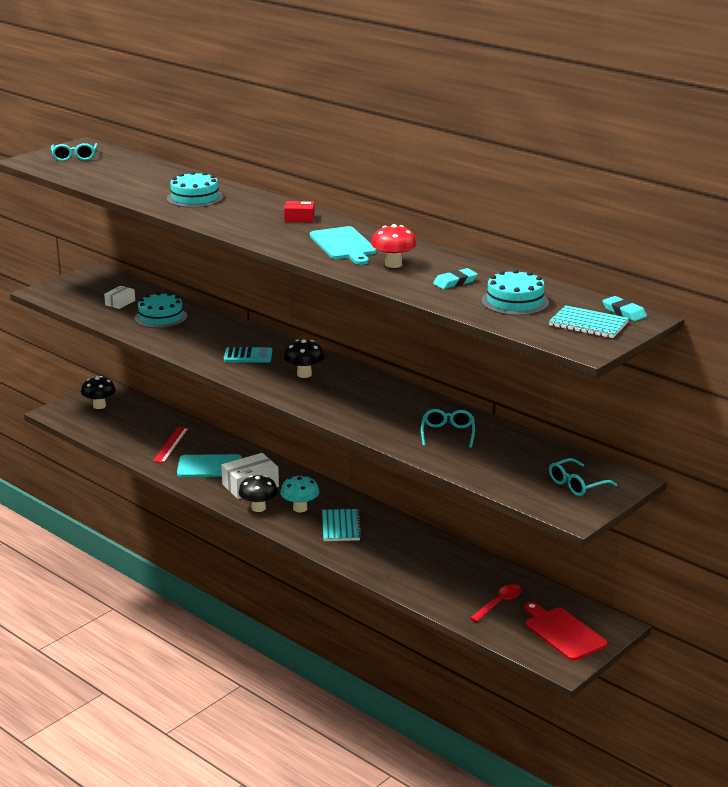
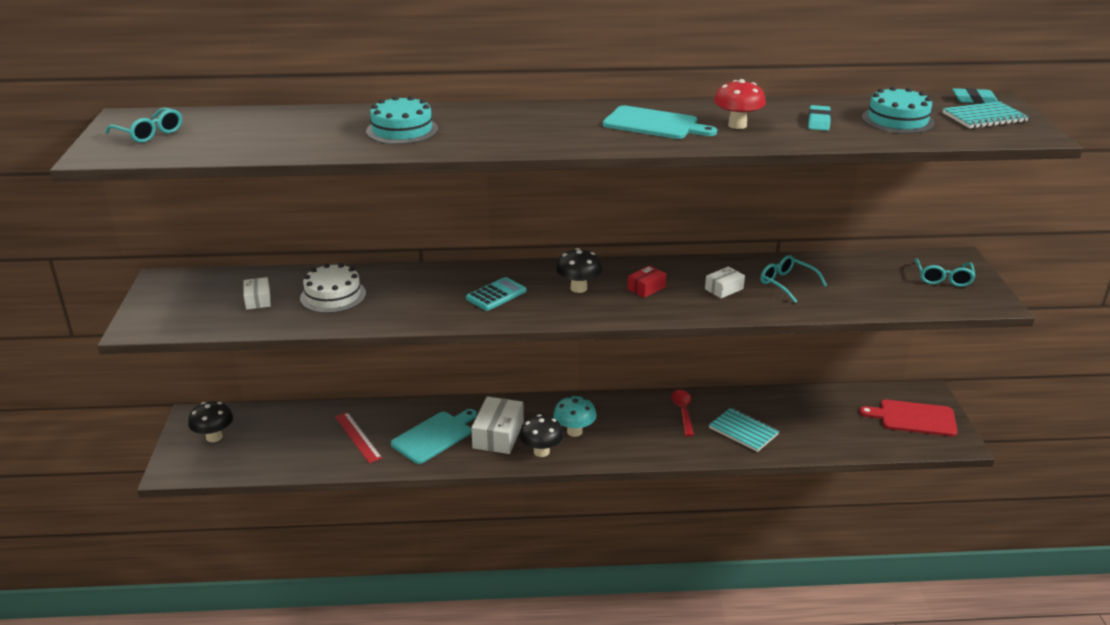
camera: 45 degrees left, 5 degrees up
(160, 317) = (333, 296): turquoise cake -> white cake
(299, 218) = (551, 115): red box -> red box (646, 288)
(341, 527) = (633, 428): turquoise notebook -> turquoise notebook (743, 431)
(395, 416) = (724, 289): none -> white box
(499, 603) = (842, 422): red spoon -> red spoon (683, 411)

